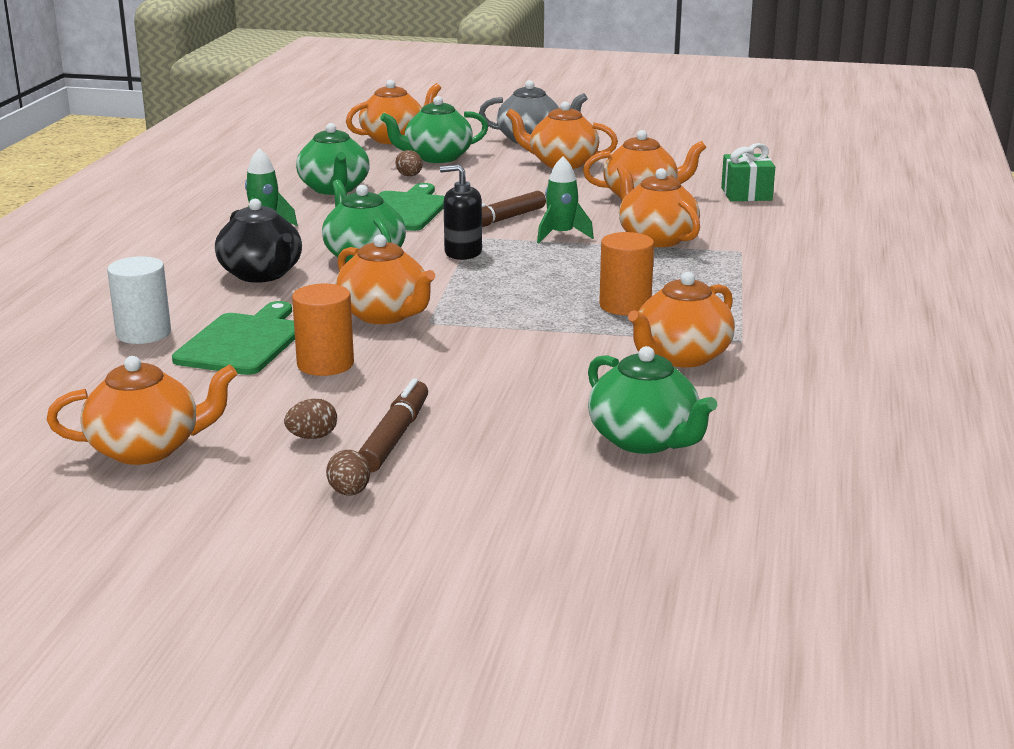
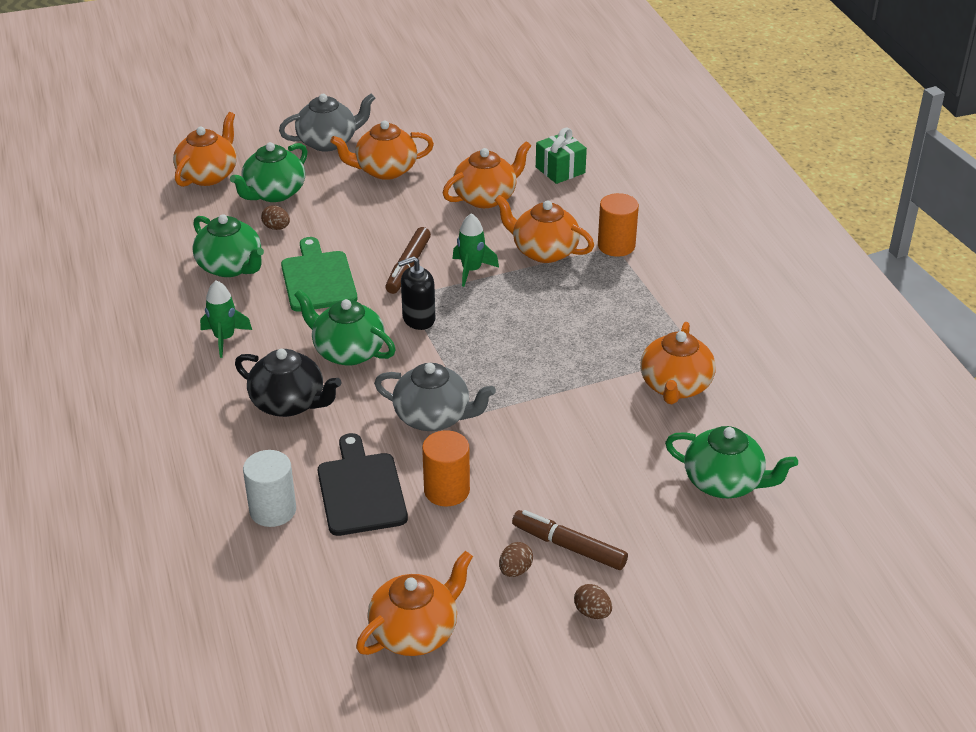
camera: 30 degrees left, 15 degrees up
(243, 342) = (361, 490): green cutting board -> black cutting board
(385, 315) = (433, 417): orange teapot -> grey teapot
(395, 437) = (569, 546): brown marker -> brown marker turned 45 degrees counterclockwise
(625, 306) = (591, 342): orange cylinder -> orange cylinder (616, 245)

